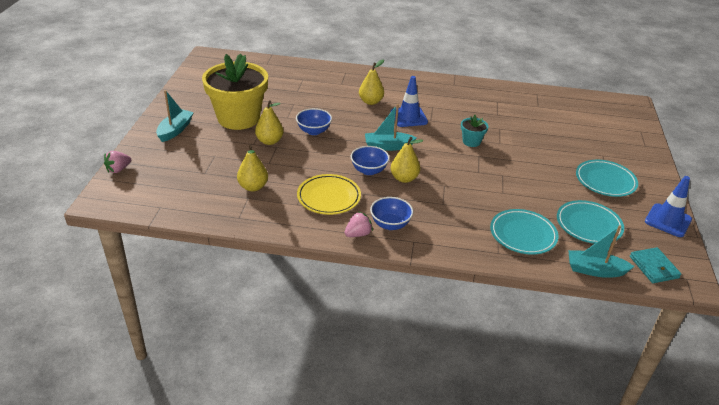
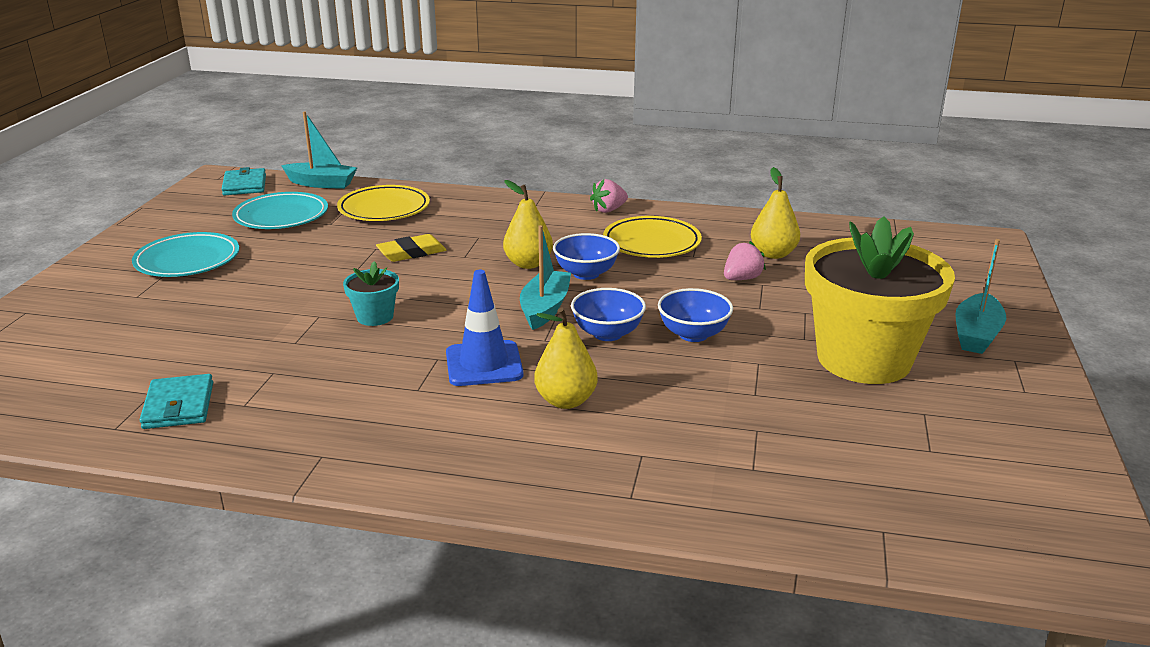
camera: 175 degrees left, 10 degrees down
(118, 169) = (1010, 274): pink strawberry -> pink strawberry (742, 279)
(269, 141) = (776, 316): yellow pear -> none
(388, 146) = (545, 308): turquoise boat -> turquoise boat turned 75 degrees counterclockwise
(390, 224) = (563, 218): blue bowl -> blue bowl (607, 333)
(478, 188) = (411, 253): none -> yellow eraser
(522, 101) = (178, 406): none -> turquoise wallet
(523, 234) = (384, 209): turquoise plate -> yellow plate
(668, 220) = (158, 220): blue traffic cone -> none

